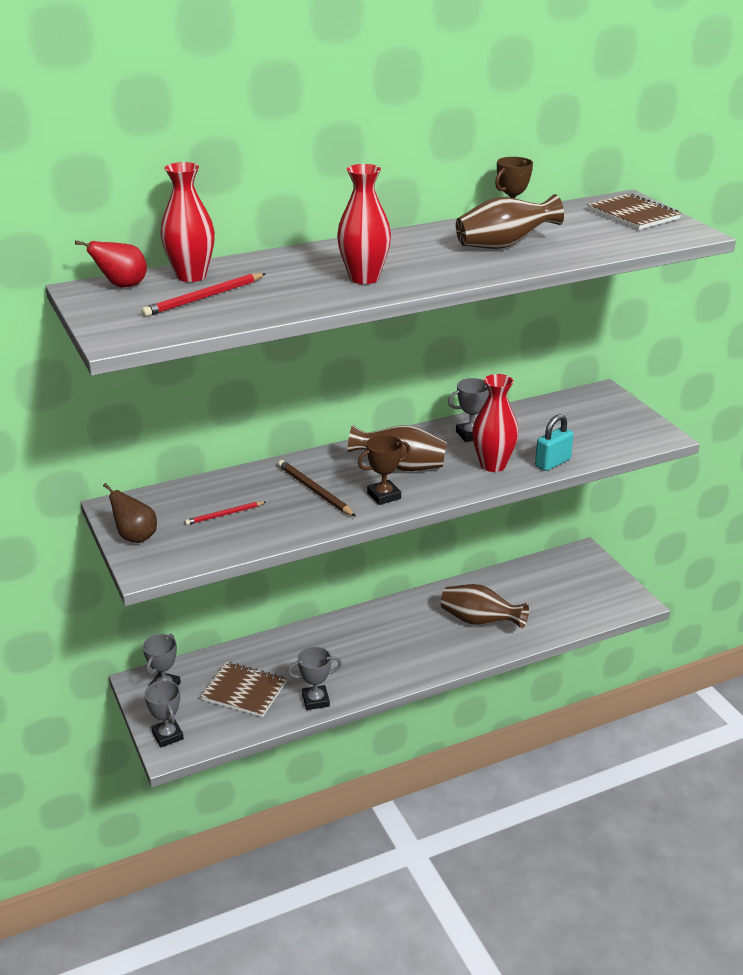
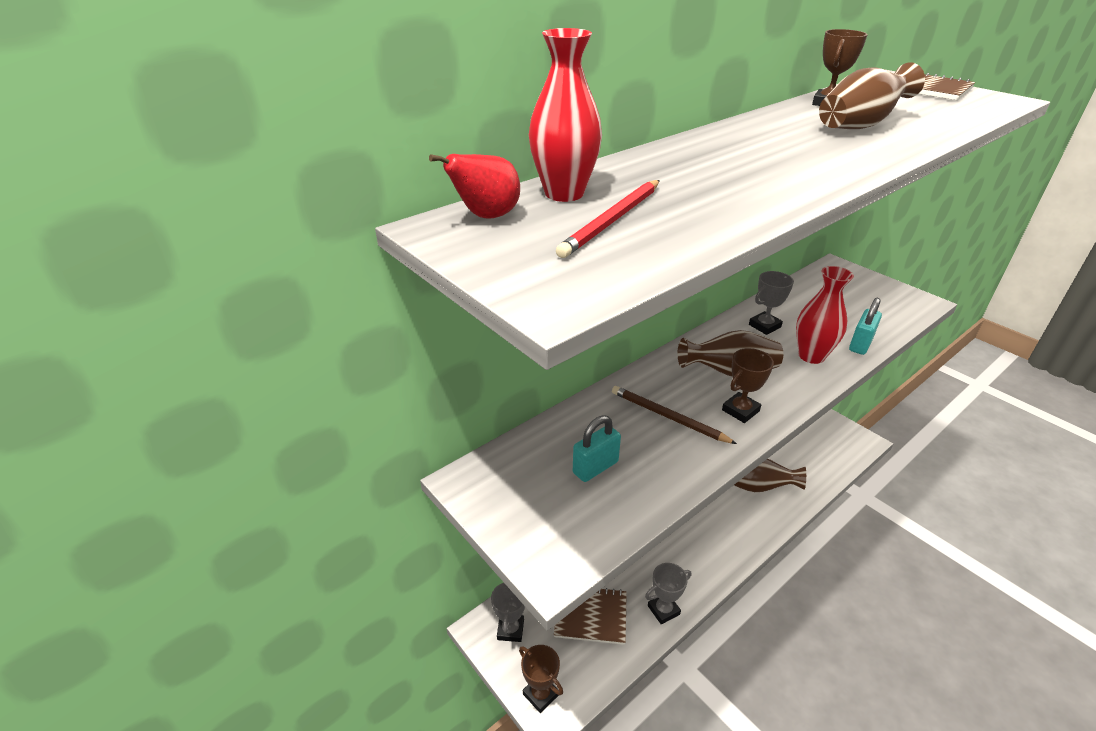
camera: 15 degrees left, 5 degrees up
(135, 537) = (513, 521): brown pear -> none
(167, 735) = (540, 694): grey trophy -> brown trophy
(224, 515) = (595, 467): red pencil -> turquoise padlock
(364, 278) = (772, 174): red vase -> none

